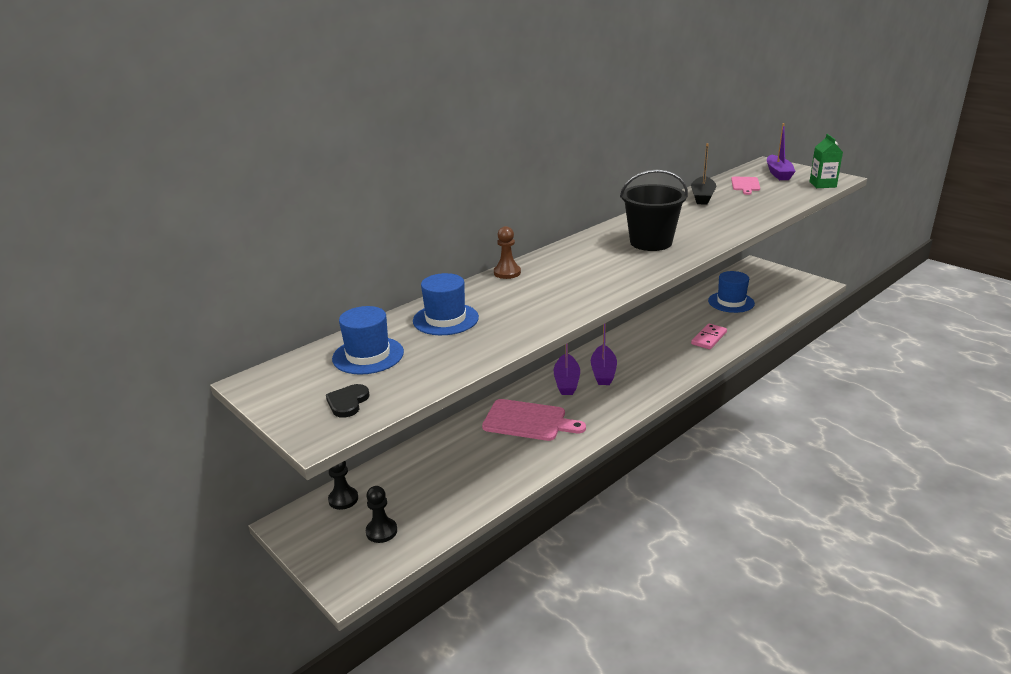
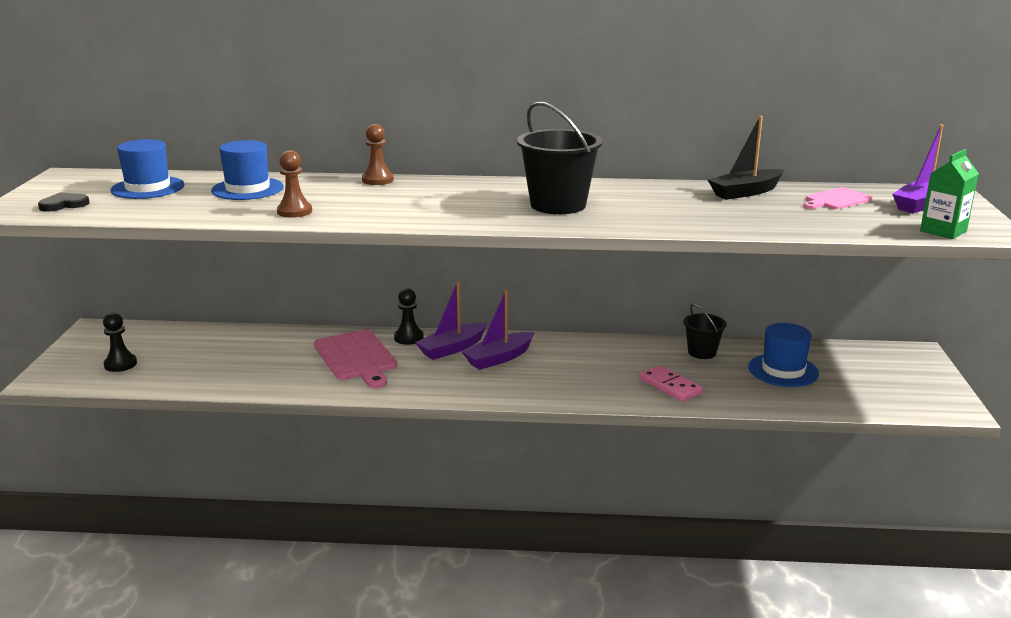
camera: 45 degrees right, 5 degrees down
(343, 499) = (146, 334): black pawn -> black pawn (408, 338)
(531, 318) = (294, 211): none -> brown pawn
(682, 312) = (702, 352): none -> black bucket
(709, 338) = (670, 386): pink domino -> pink domino turned 60 degrees clockwise

